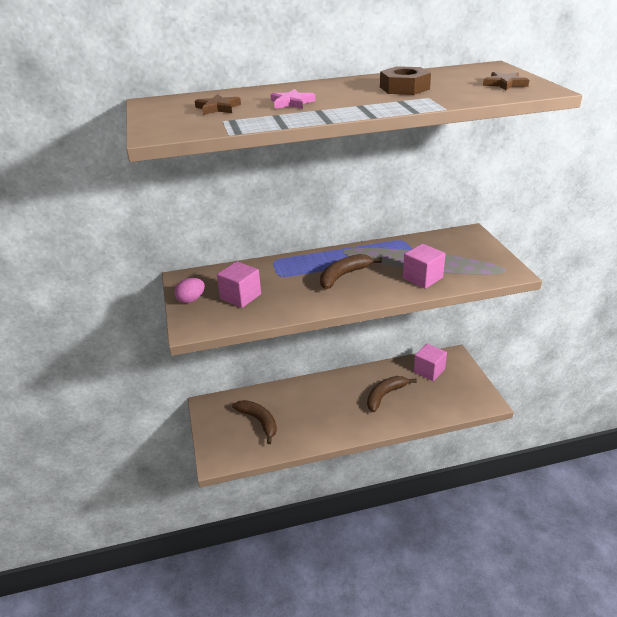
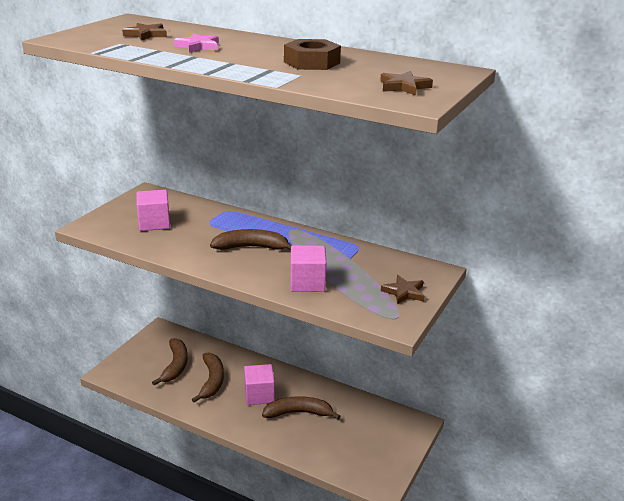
camera: 40 degrees right, 5 degrees down
(191, 300) = (123, 208): pink egg -> none
(301, 414) = (212, 381): none -> brown banana
(429, 371) = (370, 420): pink cube -> pink cube (259, 395)
(480, 253) = (404, 292): none -> brown star

